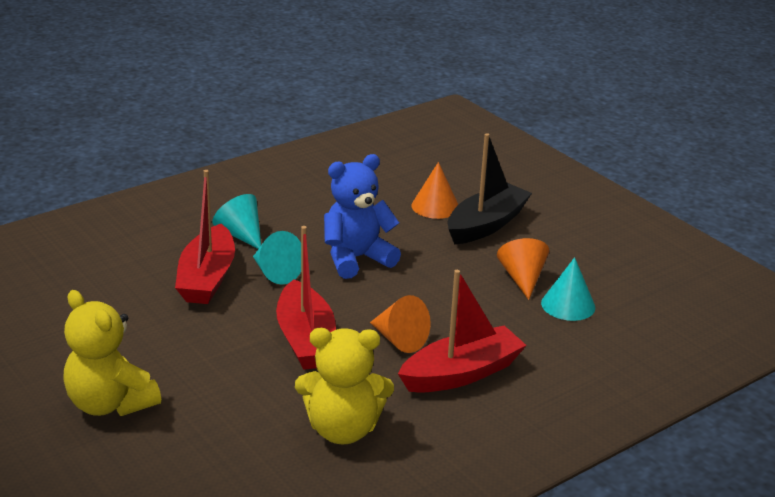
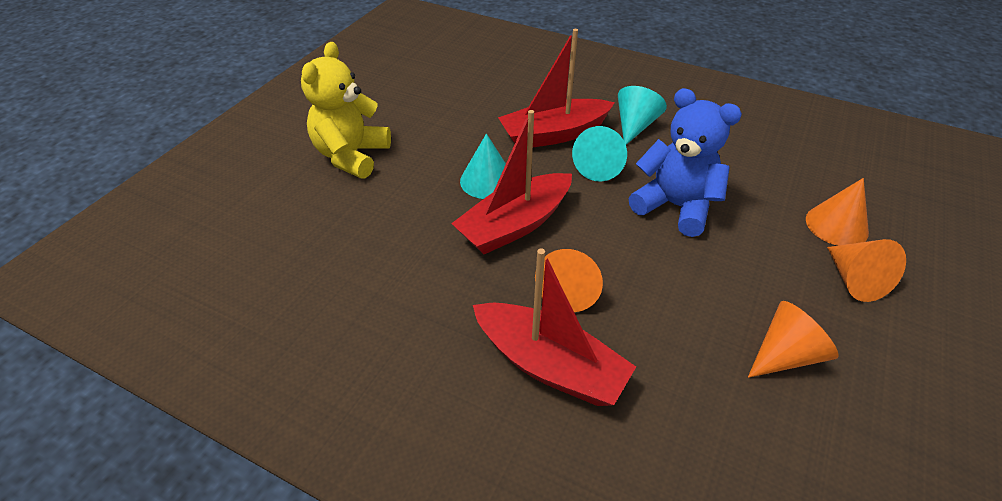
camera: 65 degrees right, 15 degrees up
(343, 430) = (394, 304): yellow teddy bear -> none
(486, 225) = (854, 280): black boat -> orange cone
(568, 305) = (779, 425): turquoise cone -> turquoise cone (487, 180)

